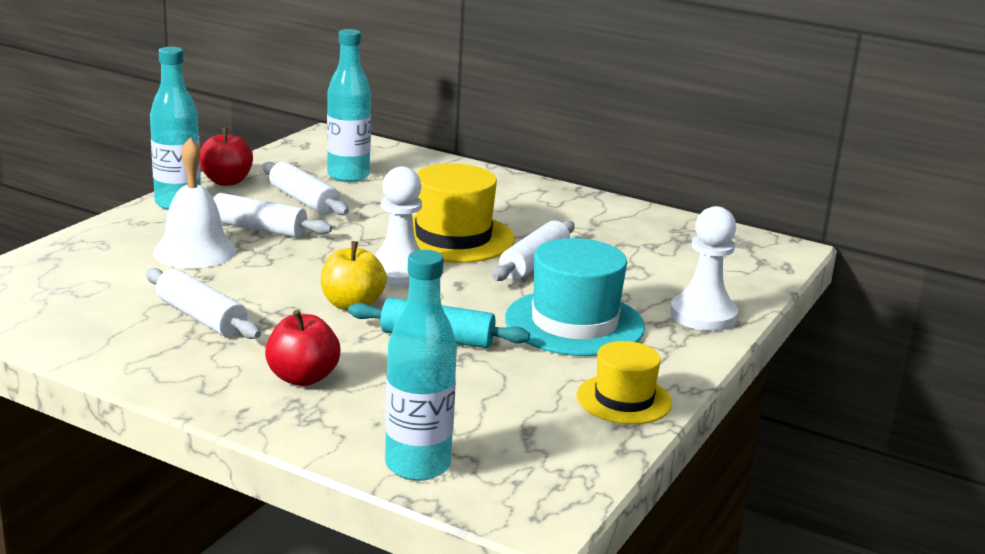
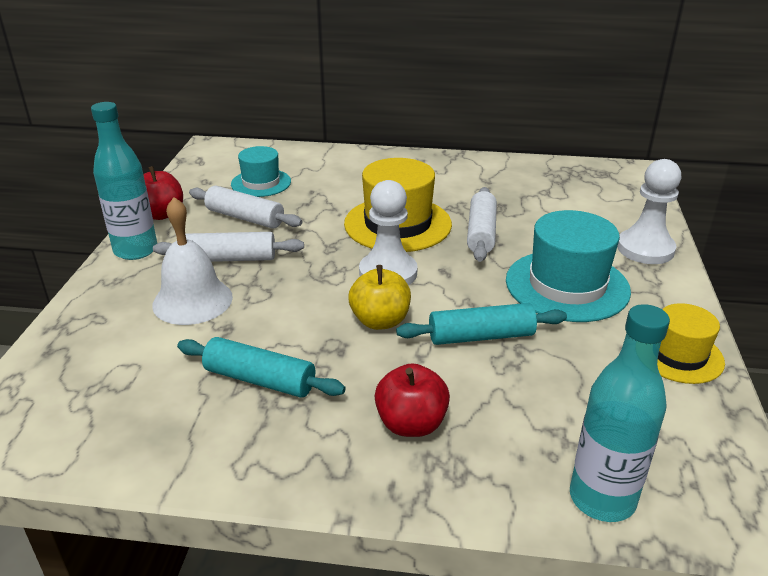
camera: 20 degrees left, 10 degrees up
(201, 317) = (260, 379): white rolling pin -> turquoise rolling pin
(348, 176) = (261, 183): turquoise bottle -> turquoise hat

